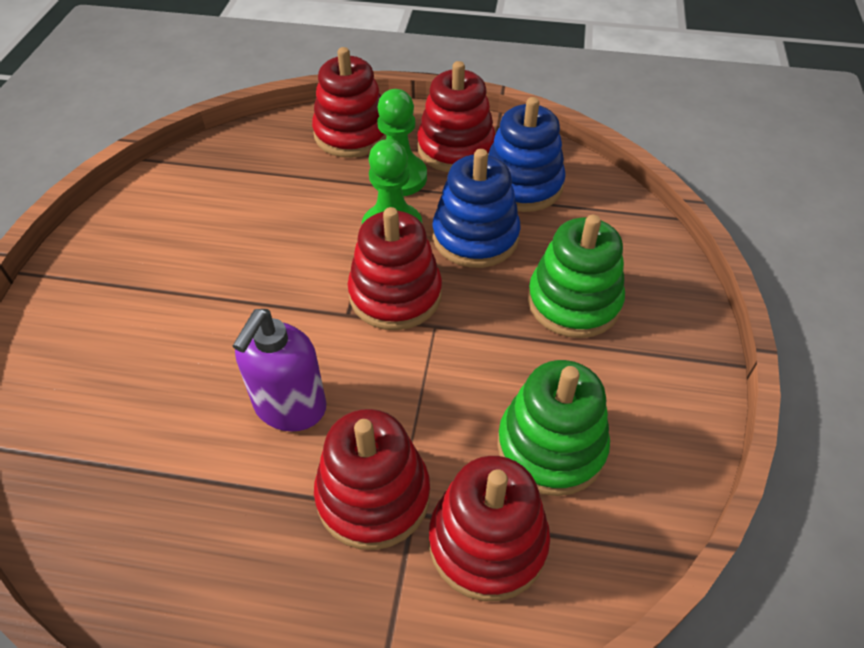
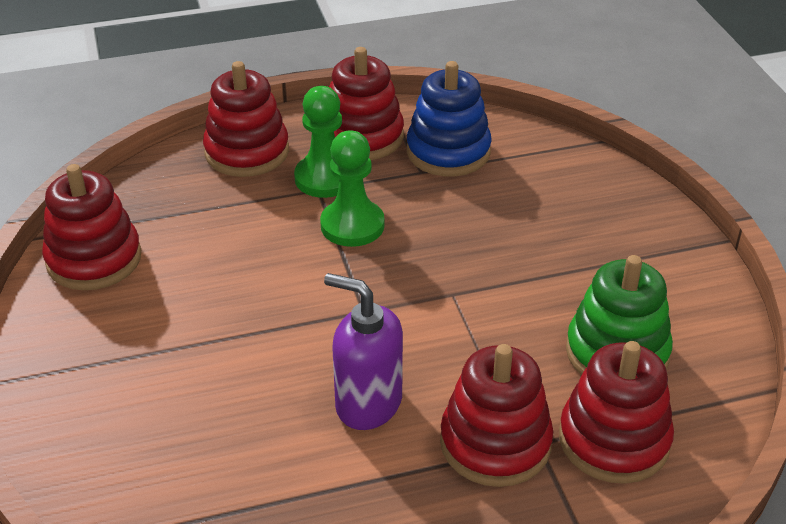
camera: 25 degrees left, 10 degrees down
(290, 407) = (368, 403): purple soap dispenser -> purple soap dispenser turned 120 degrees clockwise
(395, 295) = (397, 280): red stacking toy -> red stacking toy (94, 259)
(475, 237) = (436, 209): blue stacking toy -> none
(574, 302) = (560, 235): green stacking toy -> none

